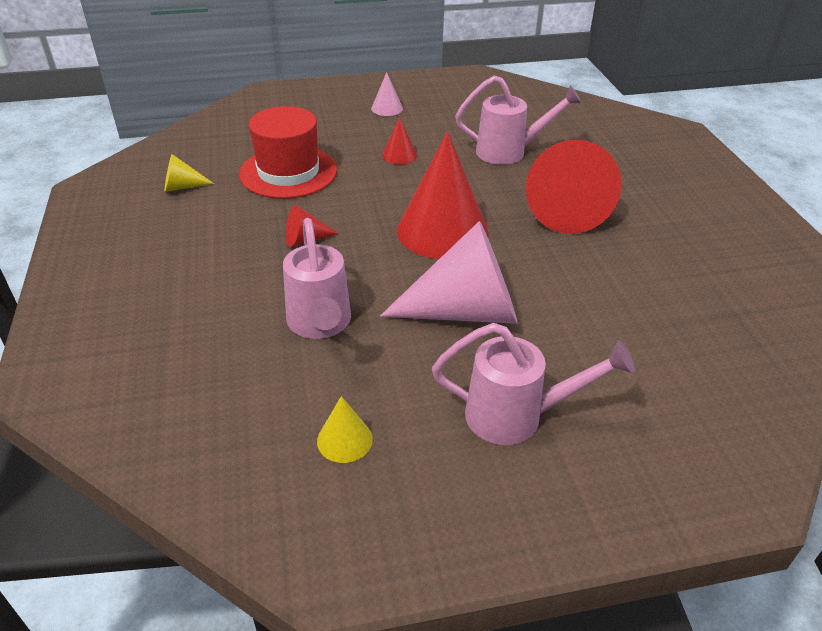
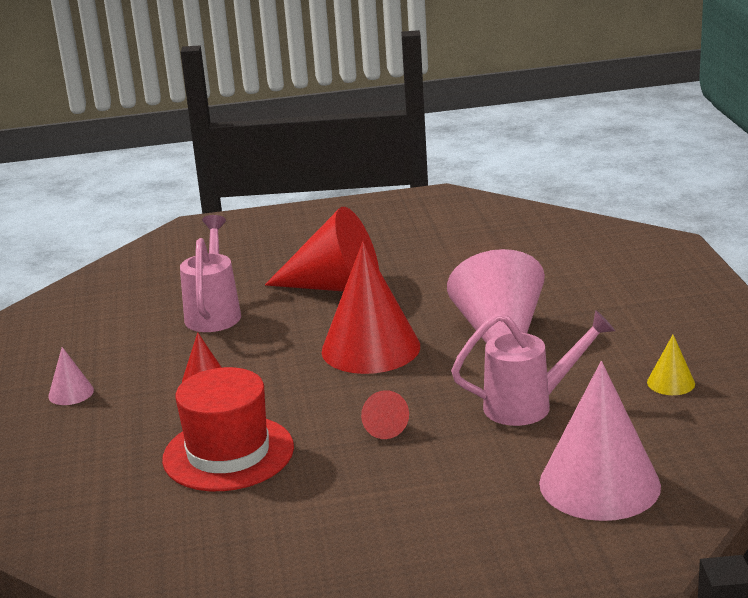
camera: 85 degrees left, 15 degrees down
(169, 363) = (599, 484): none -> pink cone
(182, 186) = (250, 535): yellow cone -> none
(517, 416) = (625, 314): pink watering can -> none

